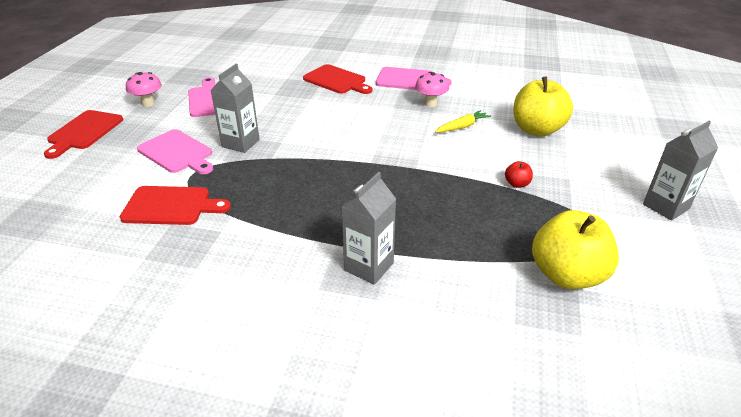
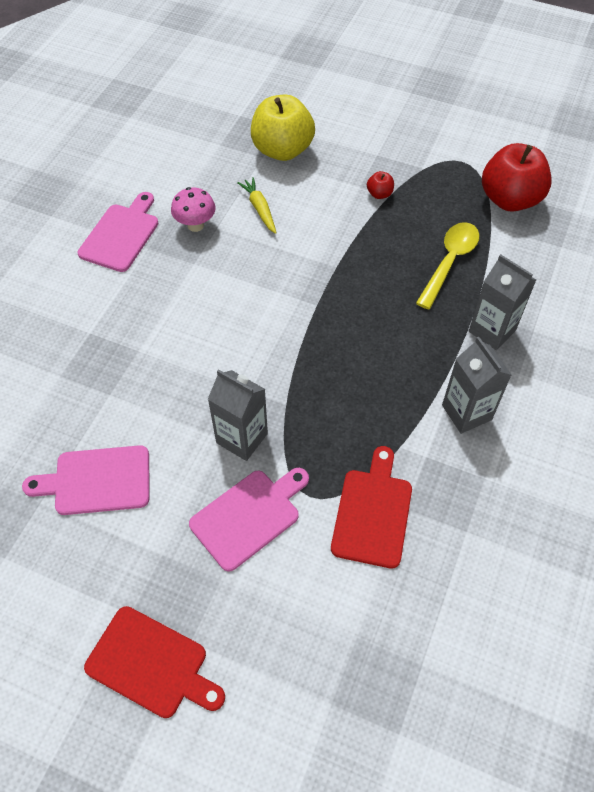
camera: 80 degrees left, 20 degrees up
(148, 103) = (80, 575): pink mushroom -> none
(337, 80) = (93, 314): red cutting board -> none
(450, 233) = (449, 262): none -> yellow spoon
(567, 275) = (510, 199): yellow apple -> red apple
(666, 206) = (428, 109): grey carton -> grey carton (466, 412)

